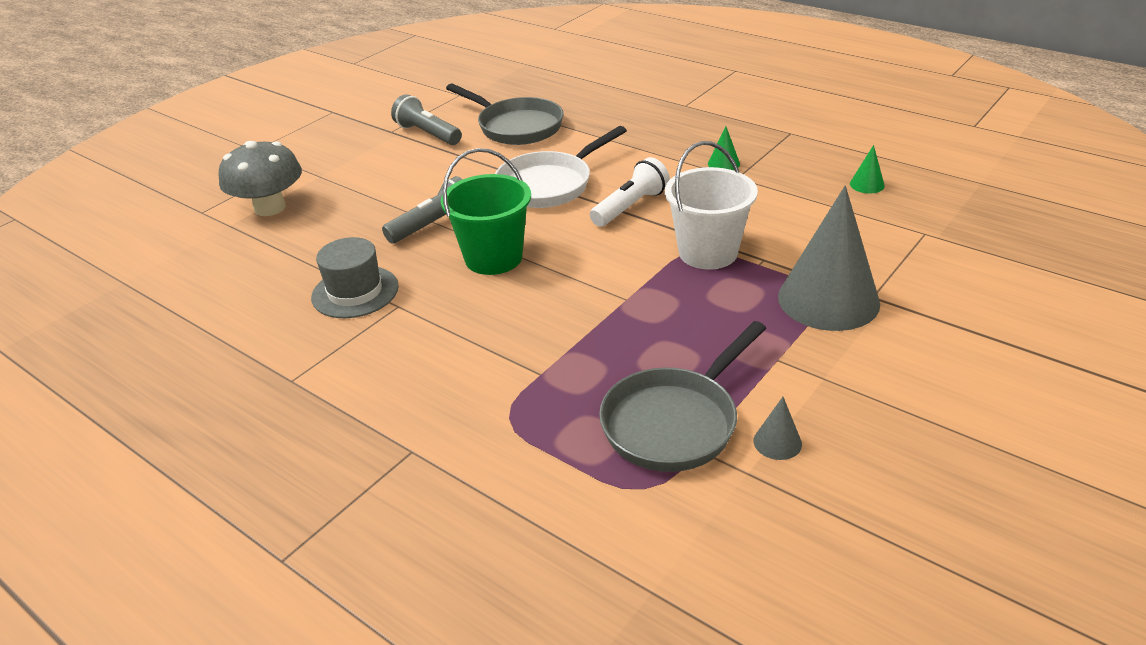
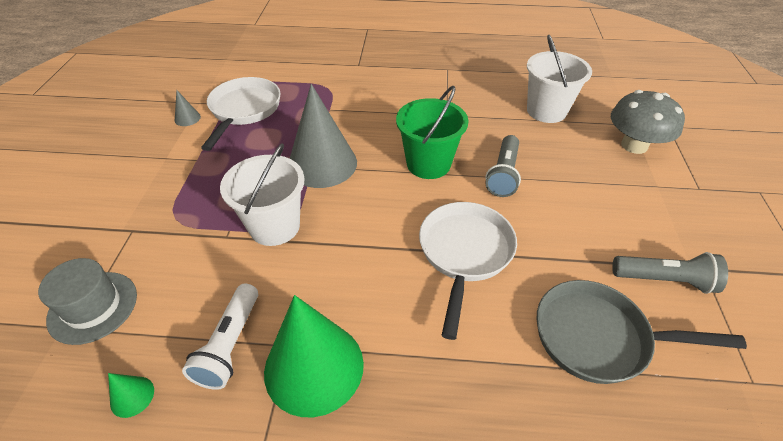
camera: 145 degrees right, 10 degrees up
(281, 268) = (546, 111): none -> white bucket
(355, 292) = (482, 113): grey hat -> grey hat (93, 307)
(630, 207) = (369, 254): white flashlight -> white flashlight (230, 344)
(674, 422) = (244, 110): grey pan -> white pan
(723, 164) = (314, 367): green cone -> green cone, size x2.48
(828, 299) = (167, 215): grey cone -> grey cone (322, 164)

